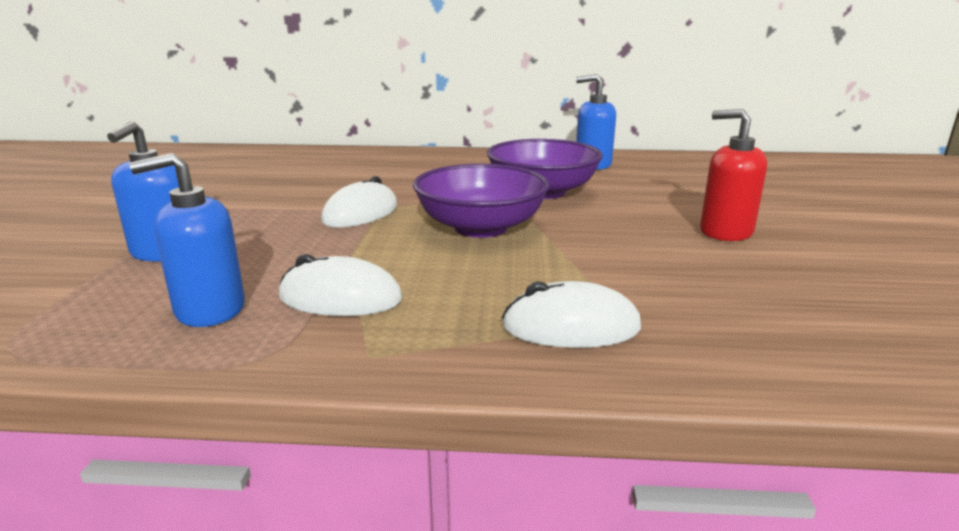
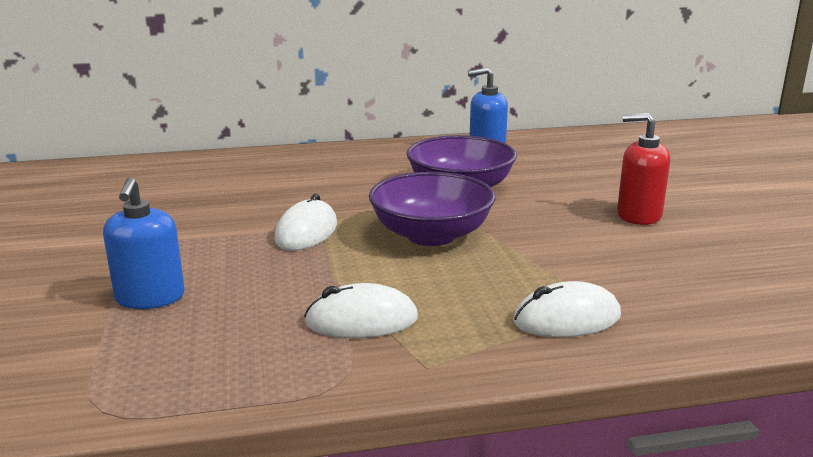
camera: 15 degrees left, 0 degrees up
(210, 309) = (254, 347): blue soap dispenser -> none

